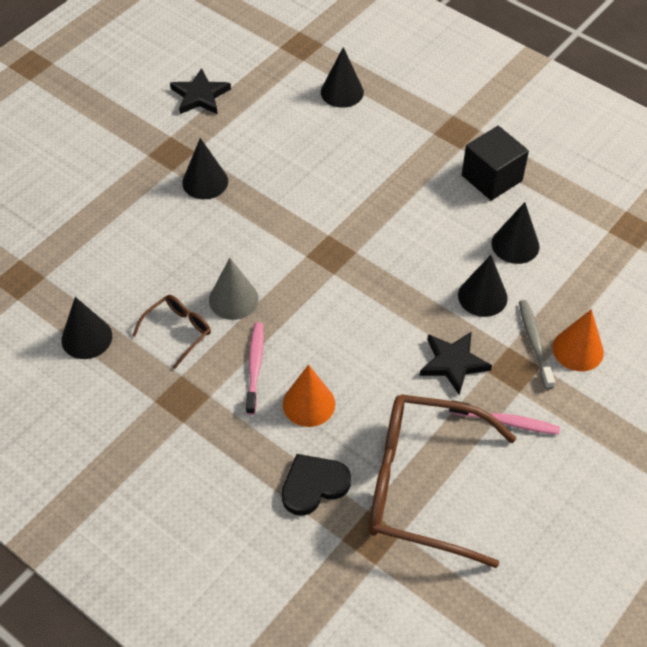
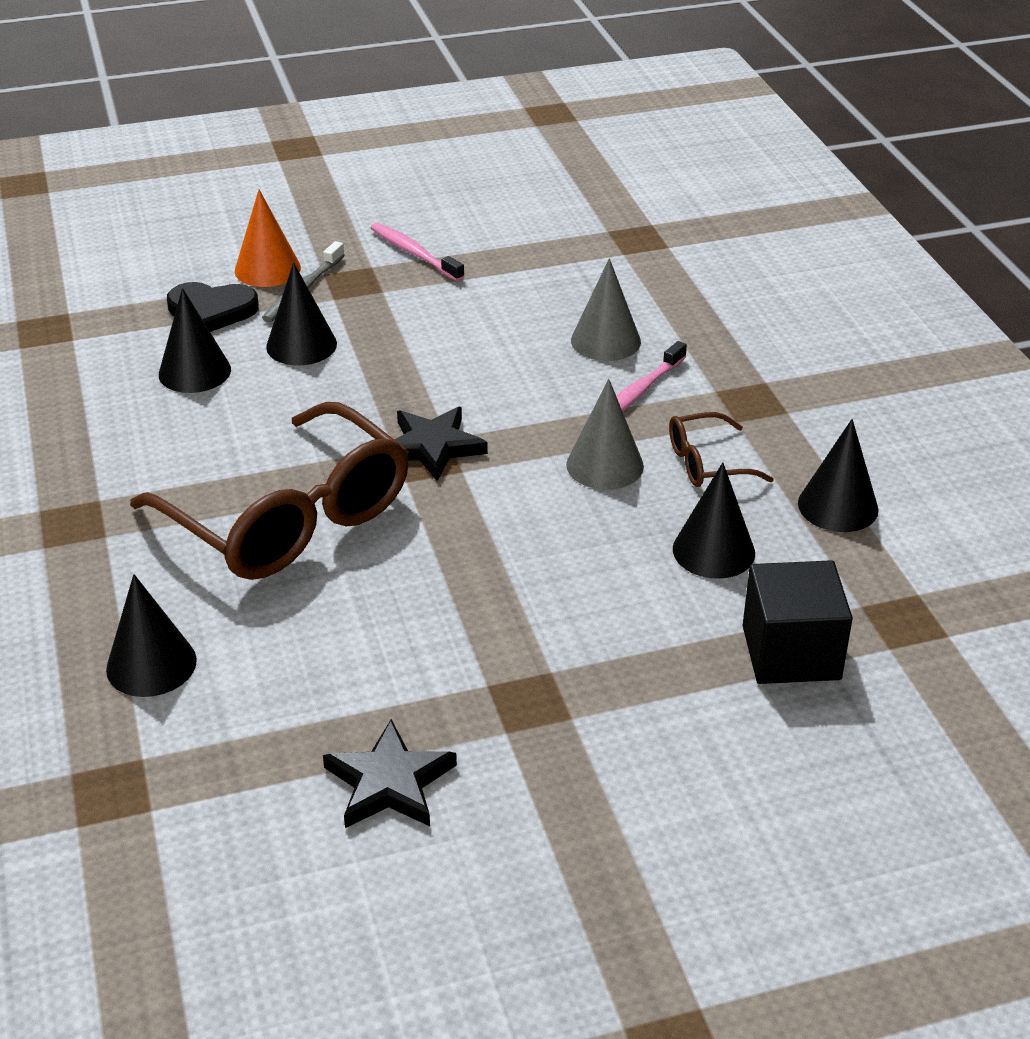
camera: 145 degrees left, 15 degrees down
(205, 182) = (513, 628): black cone -> black cone (713, 551)
(308, 404) = (605, 341): orange cone -> grey cone
(313, 485) = (661, 286): black heart -> black heart (212, 310)
(423, 485) = (551, 247): brown glasses -> brown glasses (288, 518)
(453, 363) = (410, 309): black star -> black star (433, 447)
(491, 178) = (115, 447): black cube -> black cube (791, 652)

